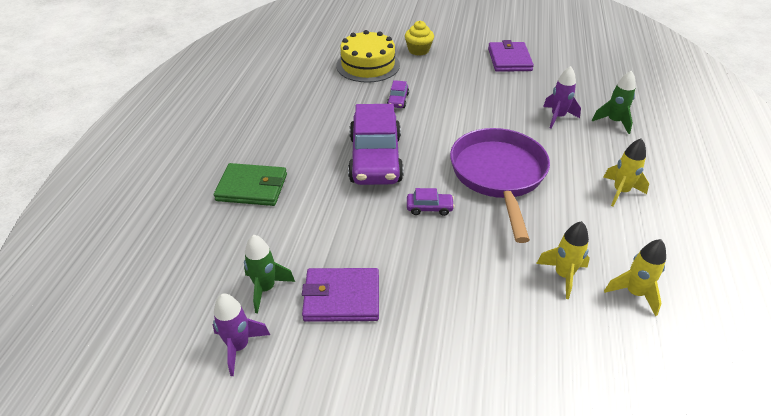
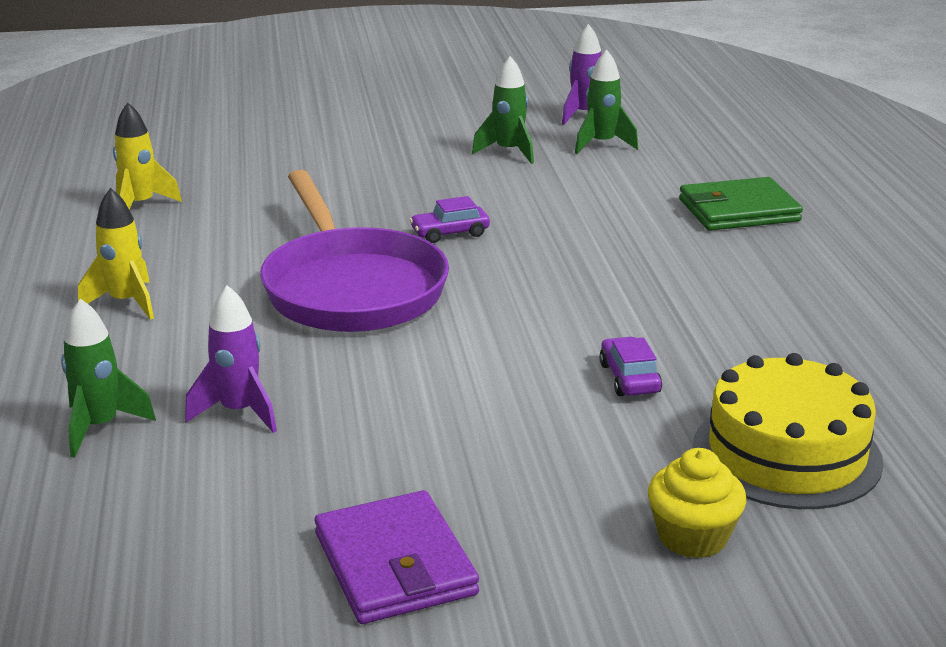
camera: 160 degrees right, 15 degrees down
(341, 297) = (508, 152): purple wallet -> green rocket
(375, 159) = (584, 273): purple car -> none
(563, 275) = (235, 205): yellow rocket -> none

